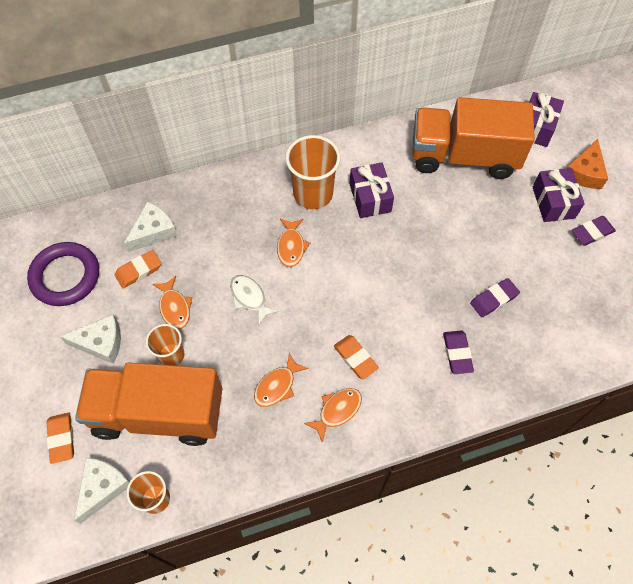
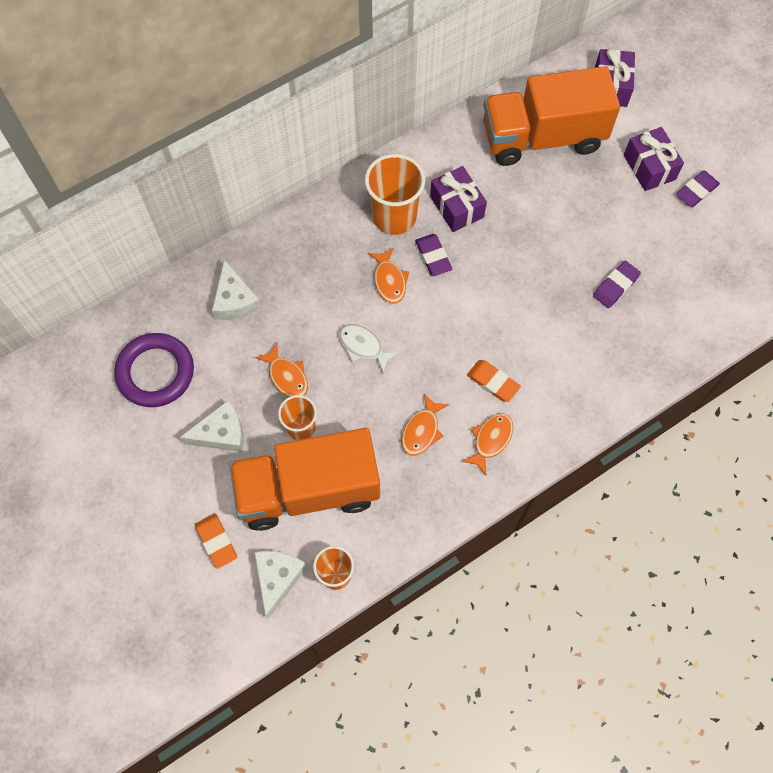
camera: 15 degrees left, 5 degrees up
(139, 271) = (234, 347): orange eraser -> none
(153, 231) = (234, 300): white cheese -> white cheese turned 135 degrees clockwise
(457, 353) = (594, 351): purple eraser -> purple eraser (433, 257)
(584, 172) = (673, 126): orange cheese -> none

